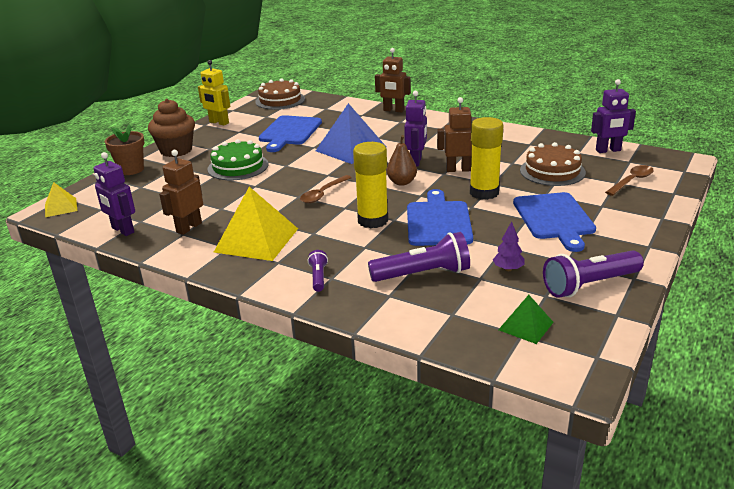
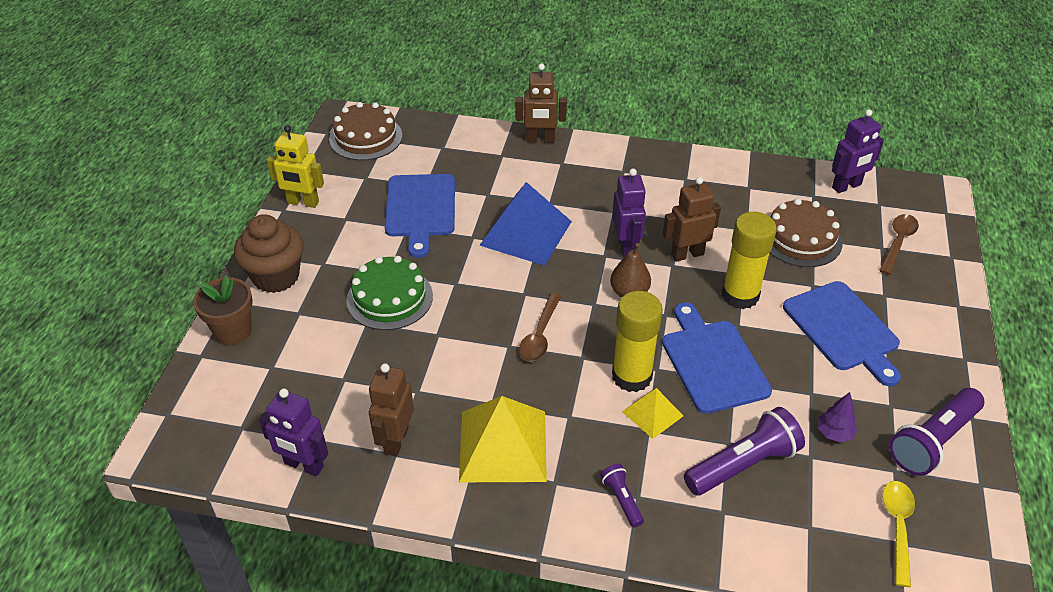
camera: 20 degrees left, 15 degrees up
(61, 207) = (177, 435): yellow pyramid -> yellow pyramid (652, 413)
(526, 326) = (897, 527): green pyramid -> yellow spoon

